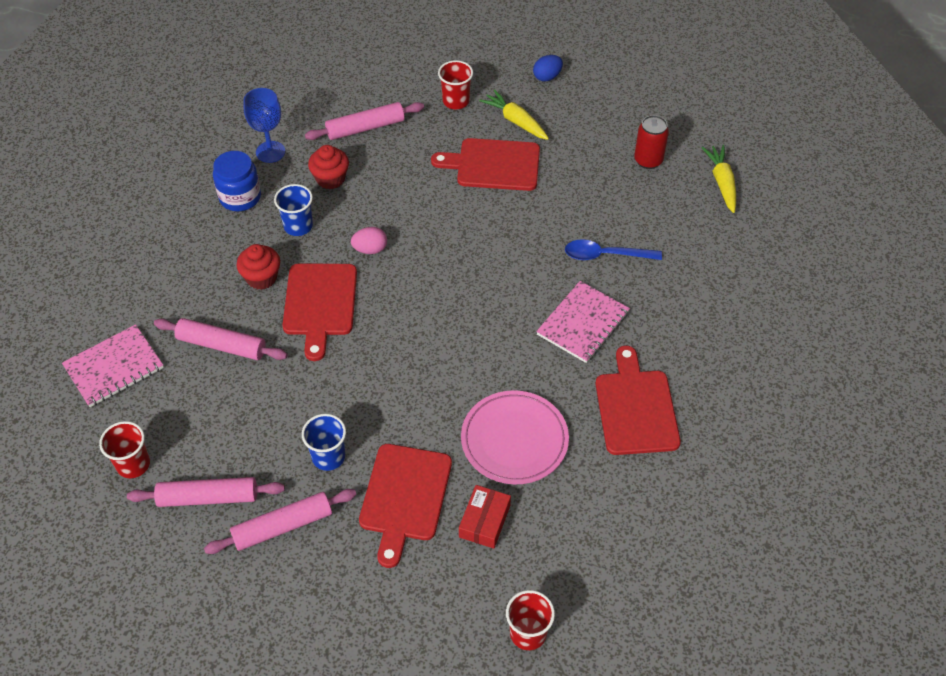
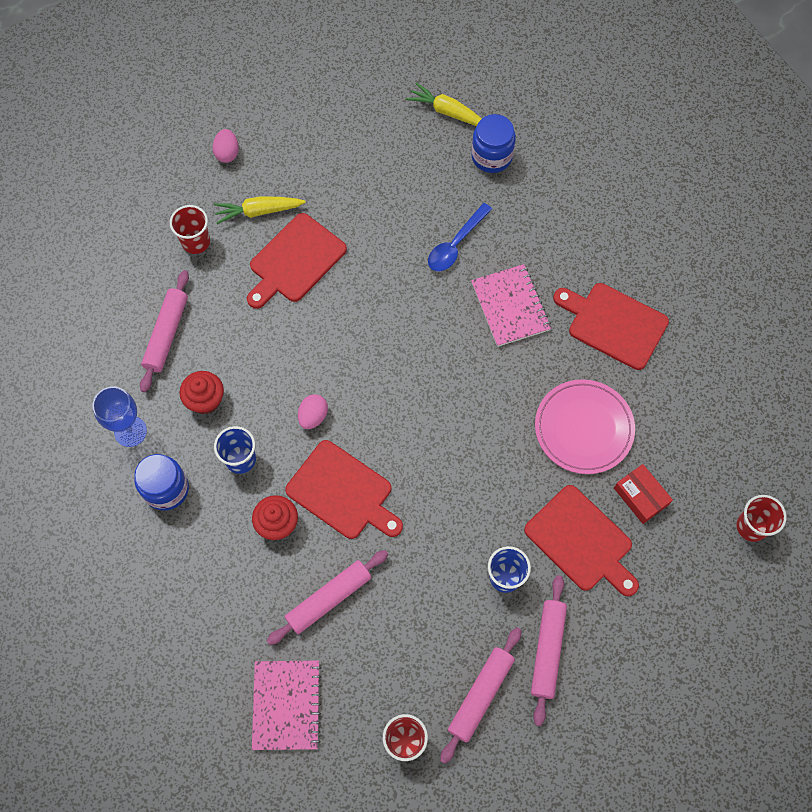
camera: 55 degrees left, 15 degrees up
(547, 77) = (227, 153): blue egg -> pink egg
(648, 160) = (383, 145): red can -> none
(711, 234) = (491, 156): none -> blue jar

